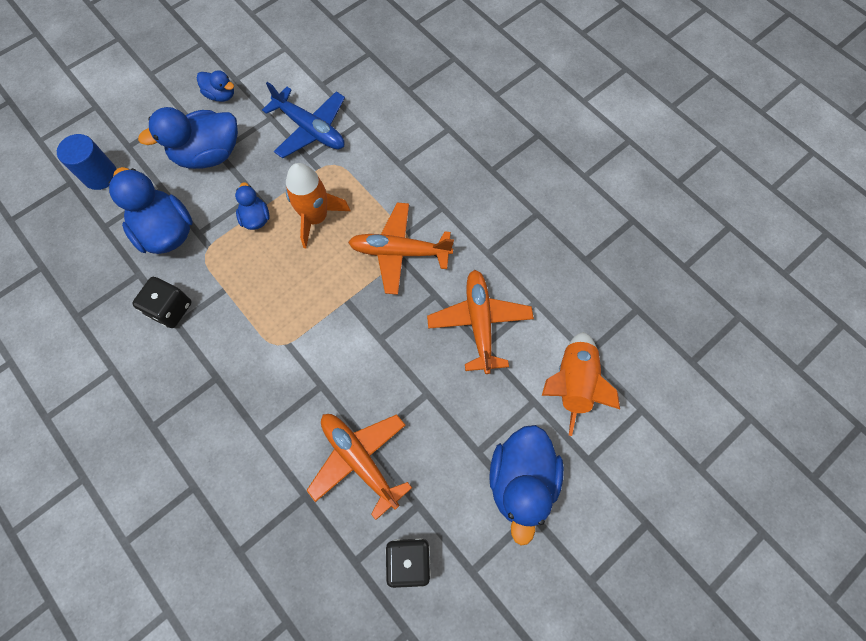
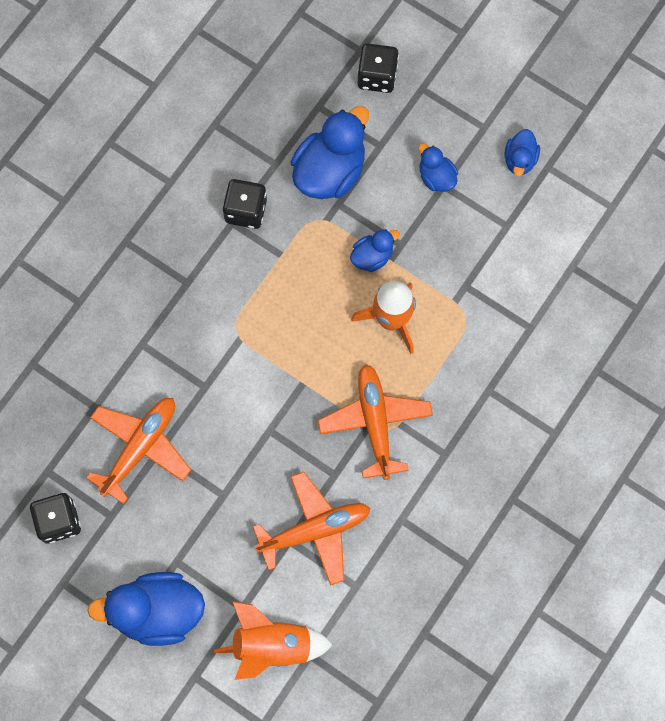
camera: 75 degrees right, 5 degrees up
(100, 175) = (377, 76): blue cylinder -> black dice
(208, 155) = (436, 177): blue duck -> blue duck, size x0.52
(310, 129) = (504, 275): blue plane -> none

